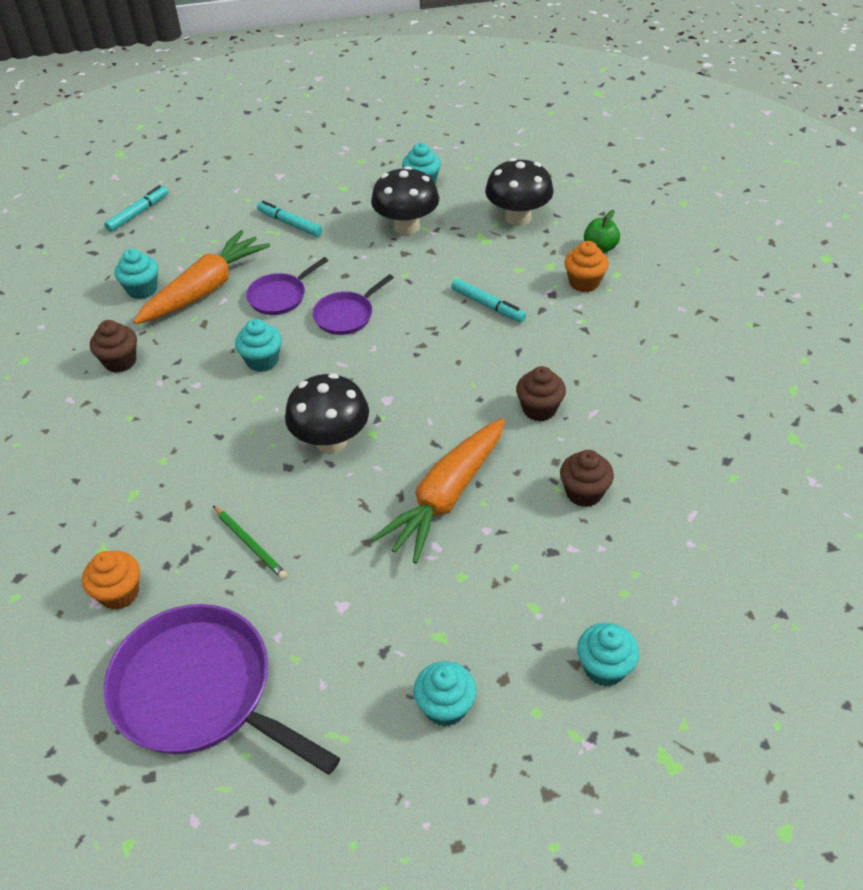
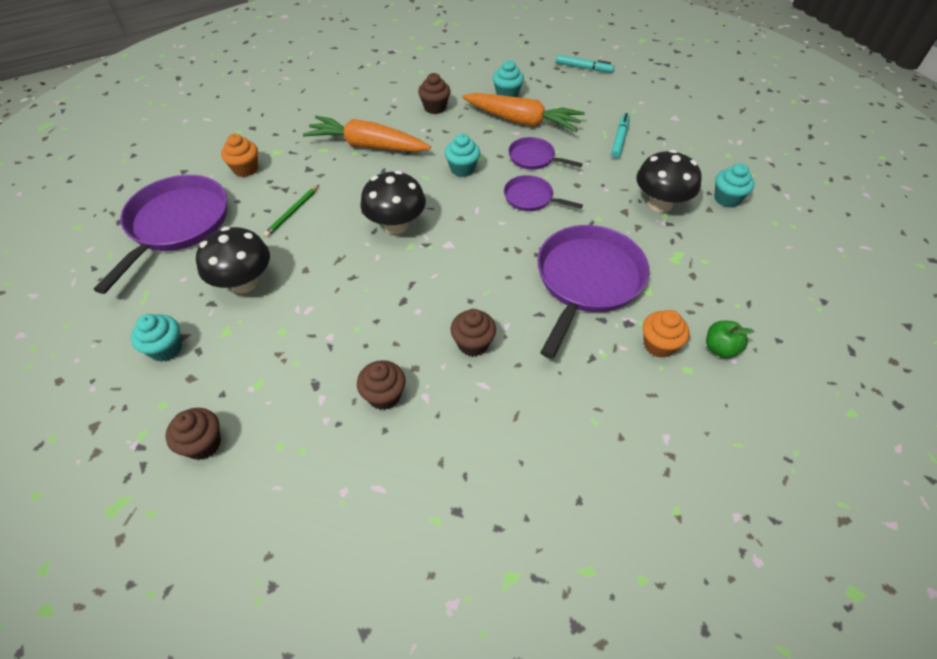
camera: 70 degrees right, 5 degrees up
(446, 497) = (357, 304): orange carrot -> orange carrot (367, 145)
(487, 305) = (587, 280): turquoise marker -> purple pan
(518, 218) = (724, 275): black mushroom -> black mushroom (244, 283)
(604, 668) = (203, 444): turquoise cupcake -> brown cupcake

